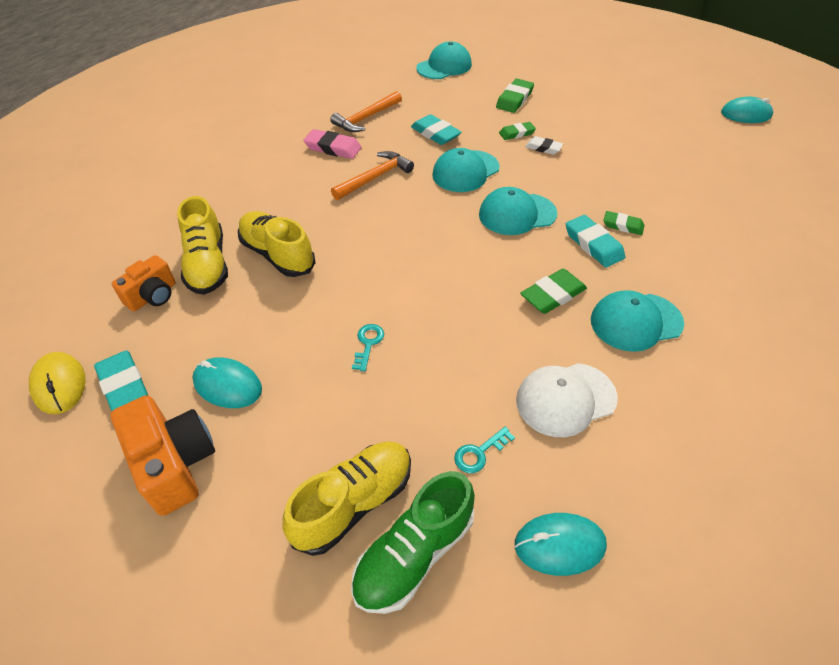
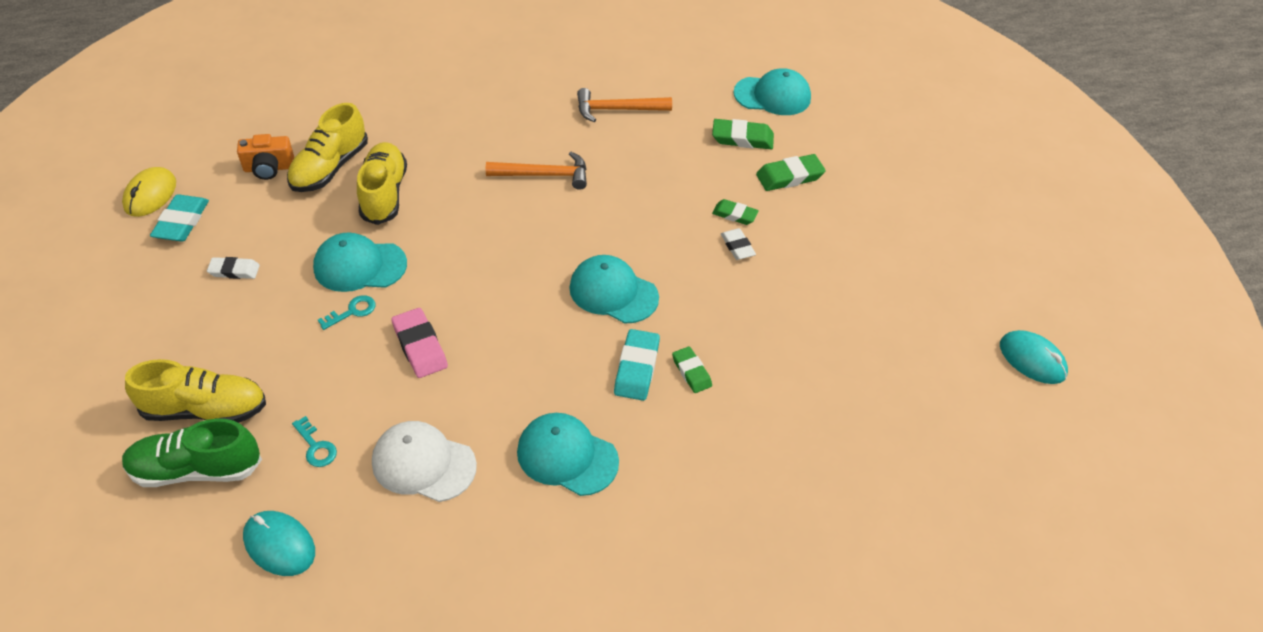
camera: 40 degrees right, 0 degrees up
(174, 464) = (148, 299): orange camera -> none
(227, 385) = (234, 270): turquoise mouse -> white eraser
(333, 148) = (549, 123): pink eraser -> pink eraser (420, 346)
(435, 133) = (657, 165): turquoise eraser -> none
(465, 171) = (629, 221): turquoise cap -> turquoise cap (360, 266)
(479, 453) = (316, 446): turquoise key -> turquoise key turned 135 degrees counterclockwise
(553, 295) = (535, 382): green eraser -> green eraser (742, 138)

